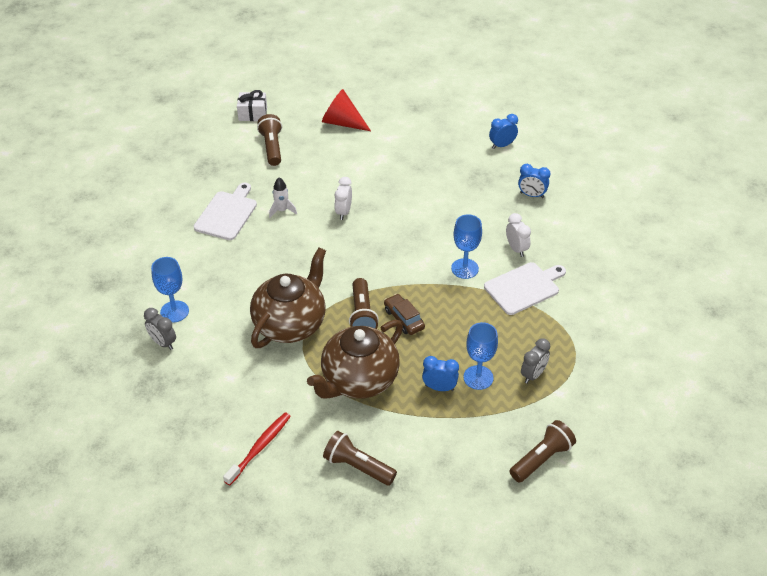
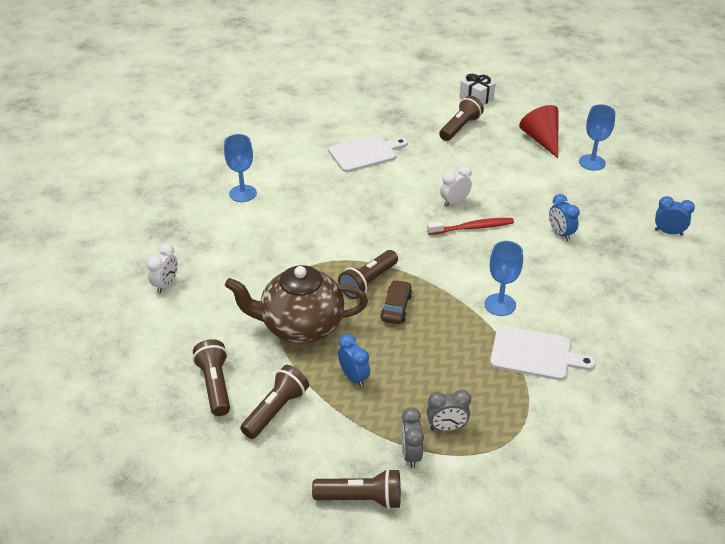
camera: 45 degrees right, 5 degrees down
(163, 343) = (208, 208): grey clock -> grey clock (411, 454)
(259, 448) = (171, 319): red toothbrush -> red toothbrush (472, 227)
(282, 210) = (408, 173): white rocket -> none
(290, 324) = (307, 253): brown teapot -> none
(420, 449) = (276, 410): none -> brown flashlight
(478, 377) = (396, 394): blue goblet -> blue goblet (592, 162)
(516, 249) = (569, 320): white clock -> white clock (166, 285)
(532, 195) = (644, 287): blue clock -> blue clock (560, 234)

